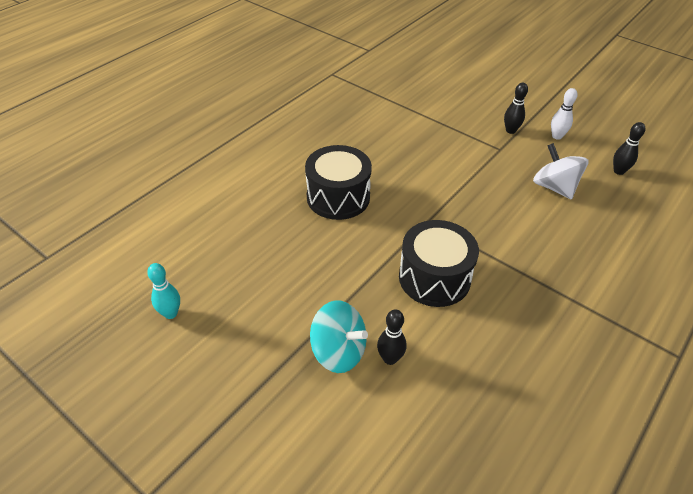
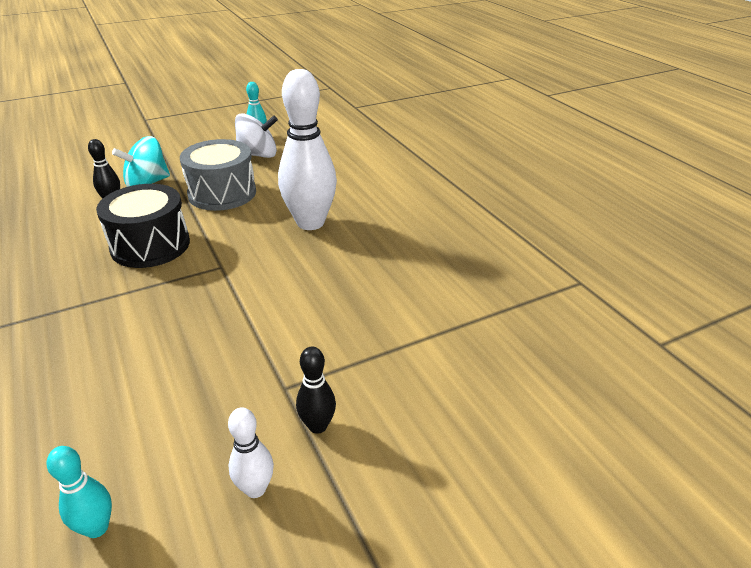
camera: 115 degrees right, 10 degrees down
(323, 276) = (222, 193): none -> grey drum
(338, 197) = (310, 223): black drum -> white bowling pin
(554, 187) = (156, 406): white spinning top -> white spinning top (258, 155)
(619, 171) = (97, 527): black bowling pin -> turquoise bowling pin

